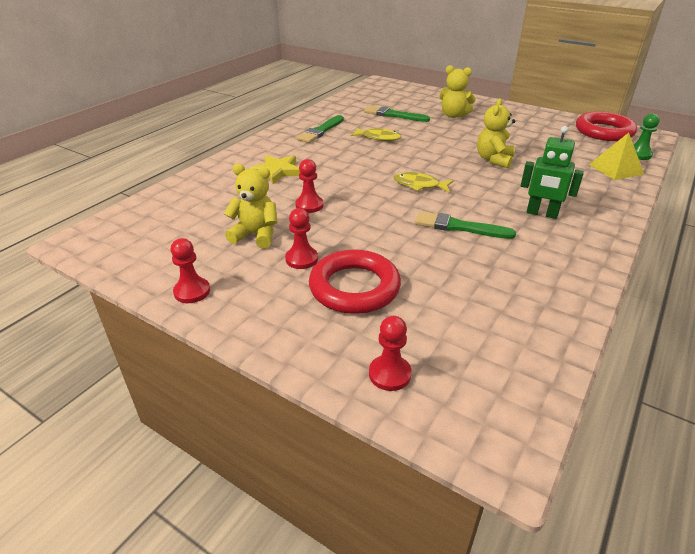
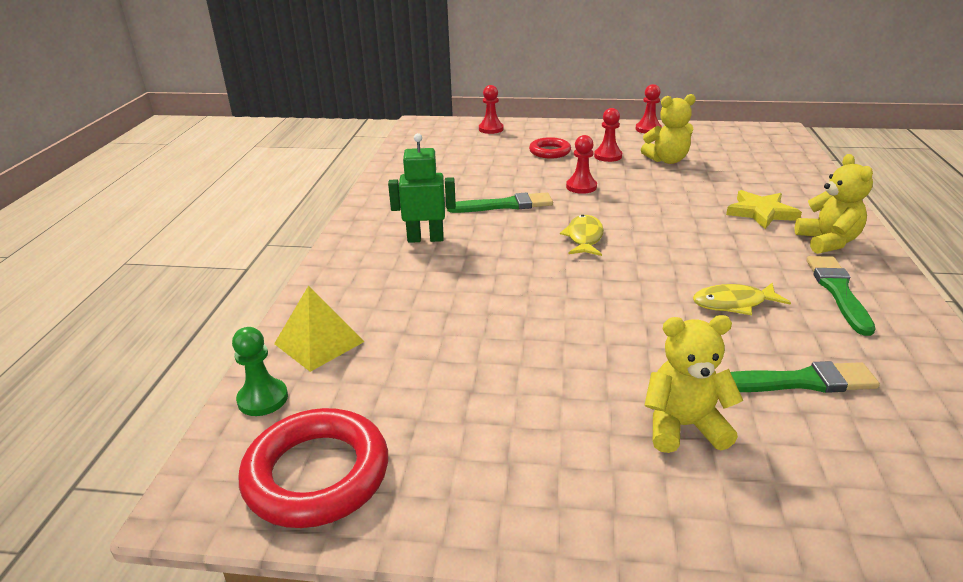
camera: 155 degrees right, 5 degrees down
(309, 205) = (665, 189): red pawn -> red pawn (581, 187)
(354, 287) = (550, 152): red ring -> red ring, size x0.59
(419, 185) = (584, 238): yellow fish -> yellow fish turned 75 degrees counterclockwise
(493, 160) = (518, 307): yellow teddy bear -> yellow teddy bear (827, 242)

